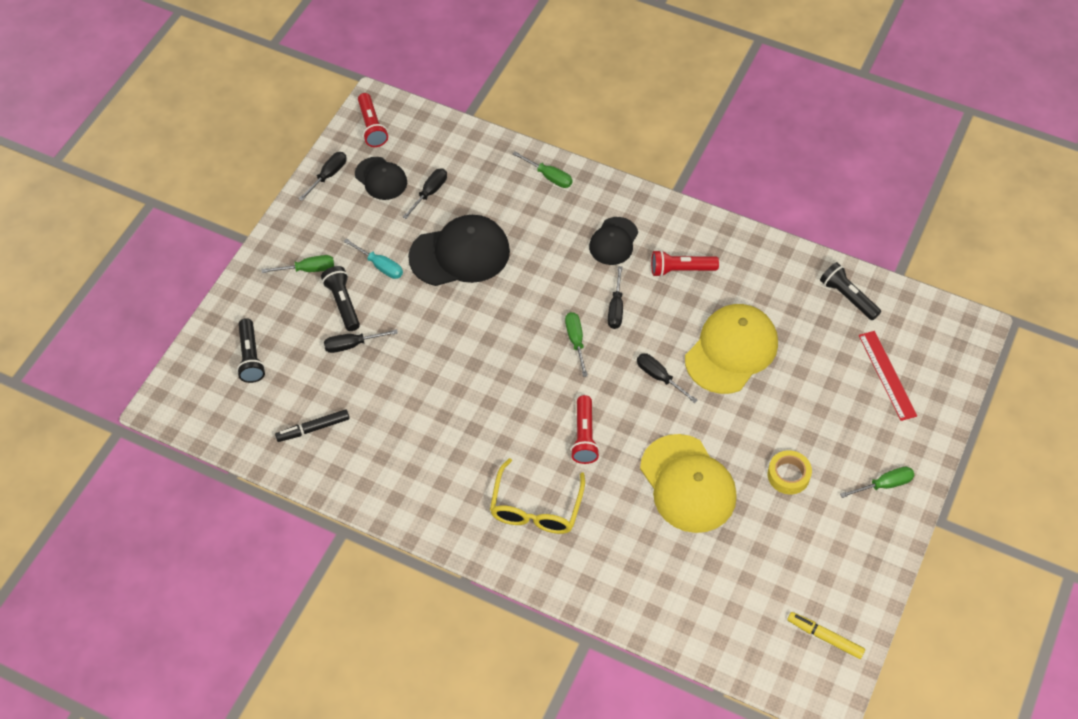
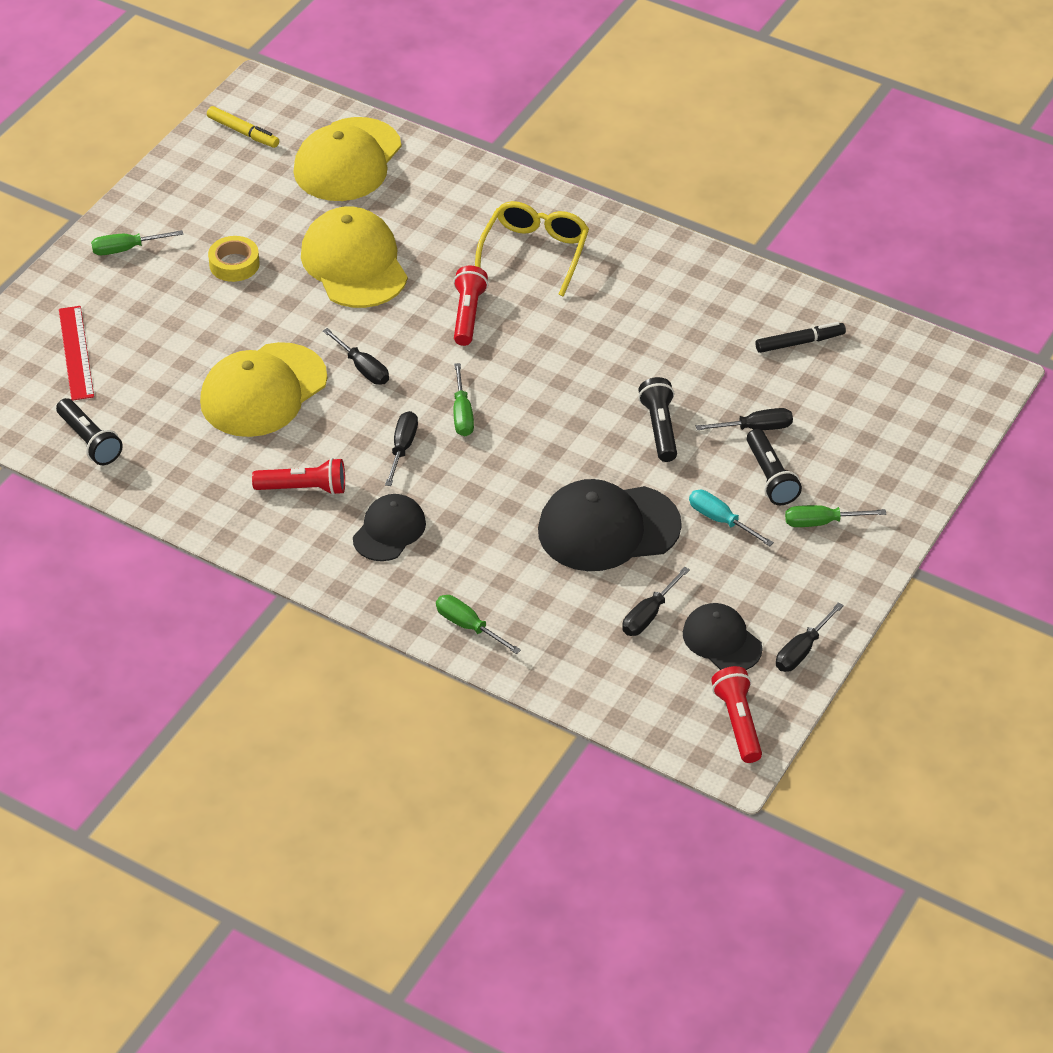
camera: 175 degrees left, 10 degrees down
(250, 357) = (887, 422): black flashlight -> black flashlight (660, 428)
(719, 607) = (347, 160): none -> yellow cap

